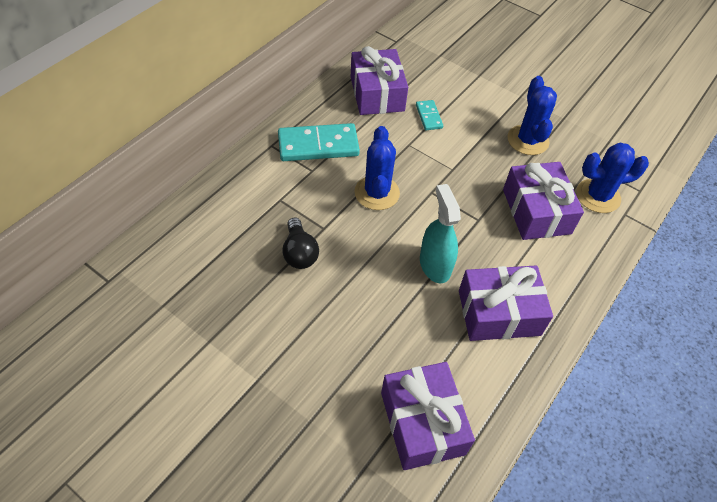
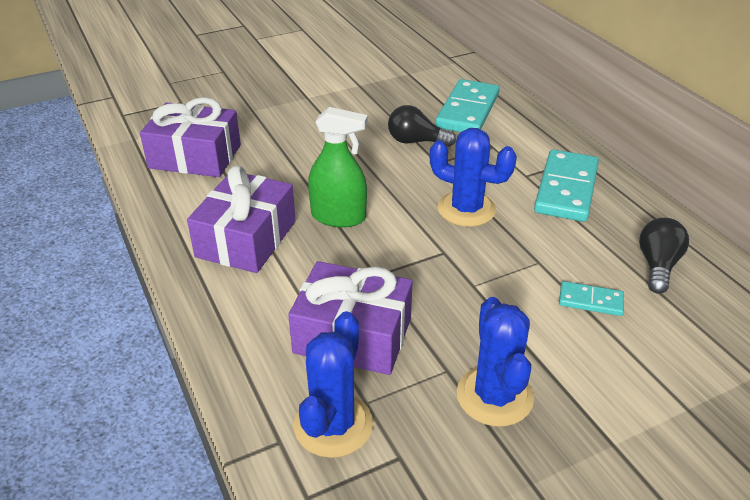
camera: 120 degrees right, 15 degrees down
(226, 232) = (467, 111): none -> turquoise domino
(377, 94) = (657, 266): purple gift -> black light bulb
(435, 265) = (338, 217): turquoise spray bottle -> green spray bottle
(527, 140) = (494, 396): blue cactus -> blue cactus turned 60 degrees clockwise

